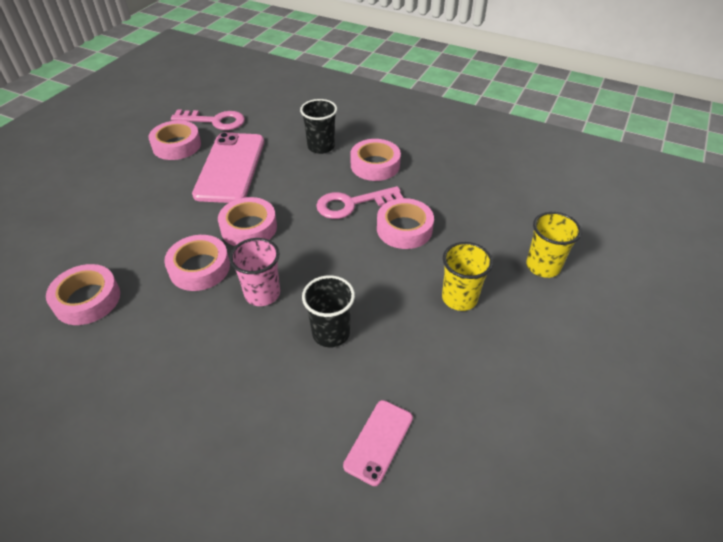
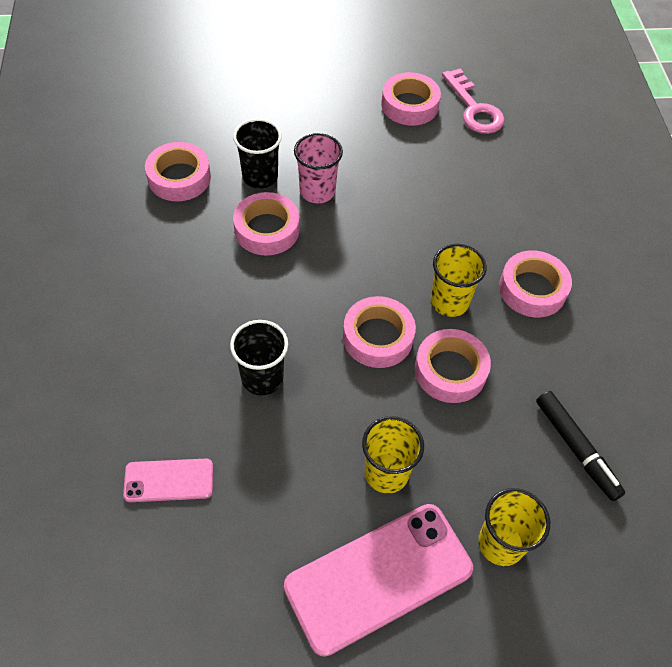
camera: 55 degrees right, 10 degrees up
(230, 167) = (415, 167): pink phone -> pink phone (378, 577)
(249, 228) = (344, 234): pink tape -> pink tape (378, 337)
(262, 294) = (271, 296): pink cup -> pink cup (317, 191)
(321, 147) = (518, 222): black cup -> black cup (260, 177)
(352, 204) = (449, 302): pink key -> yellow cup
(498, 202) = (576, 448): none -> black marker

